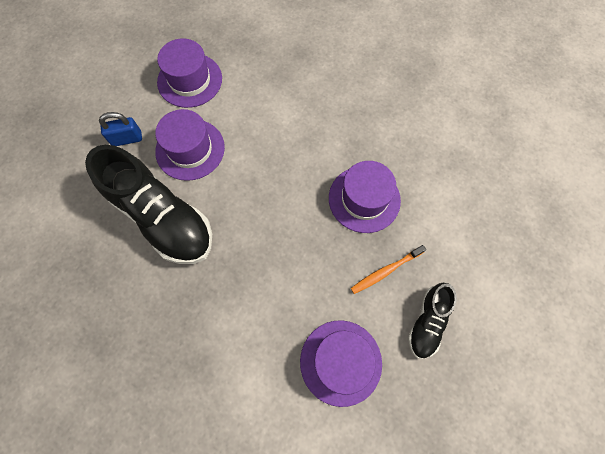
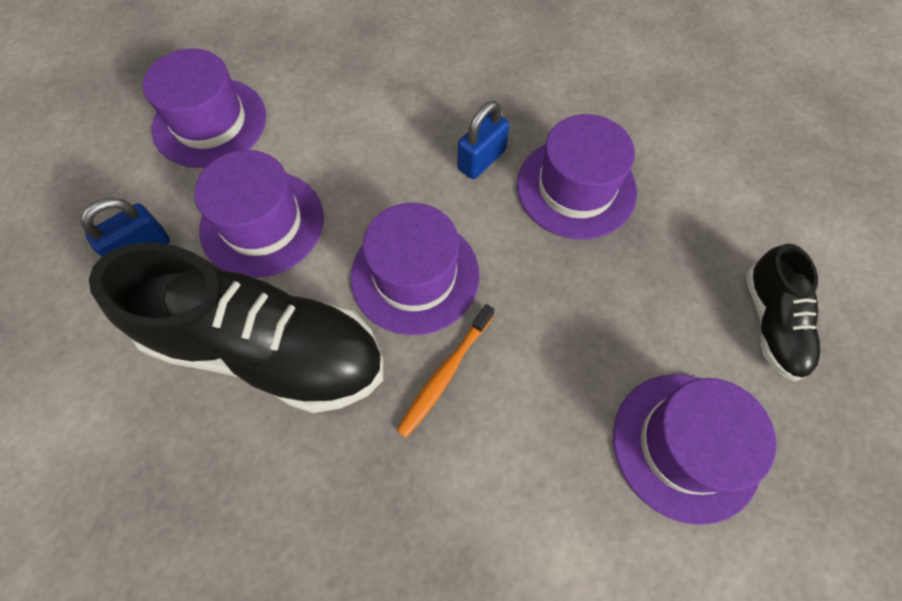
camera: 25 degrees left, 5 degrees down
(252, 211) = (415, 275): none -> purple hat
(321, 160) = (481, 160): none -> blue padlock
(385, 271) = (668, 276): orange toothbrush -> orange toothbrush (445, 374)

